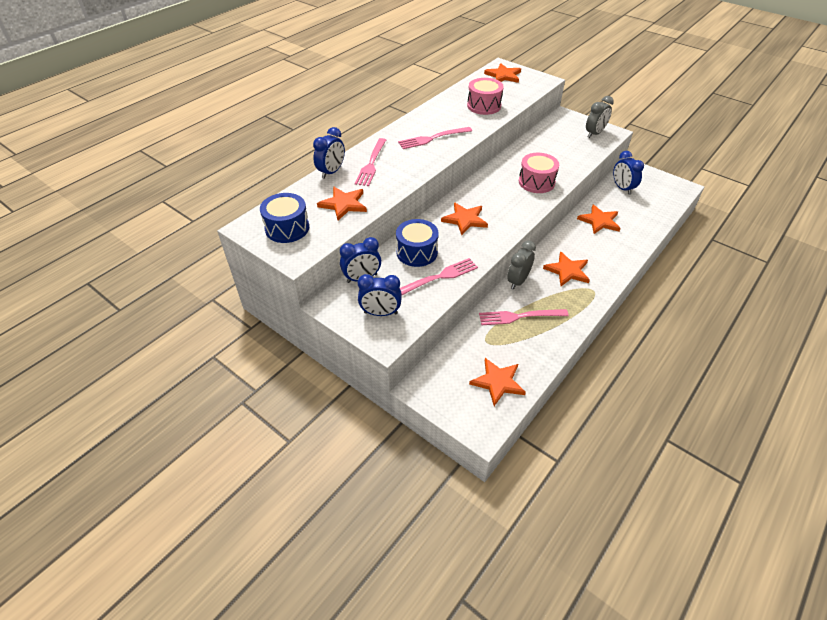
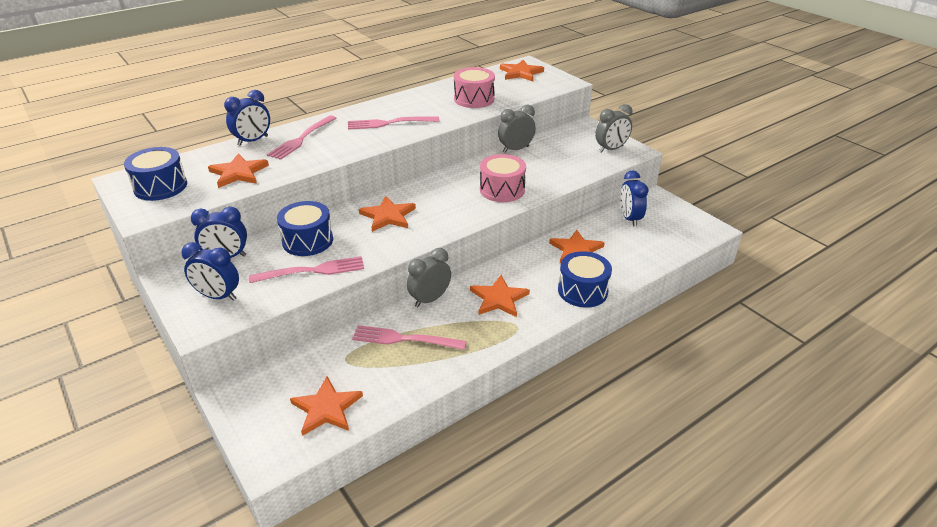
camera: 15 degrees right, 10 degrees down
(524, 144) = (515, 149): none -> grey clock
(622, 253) = (582, 291): none -> blue drum

